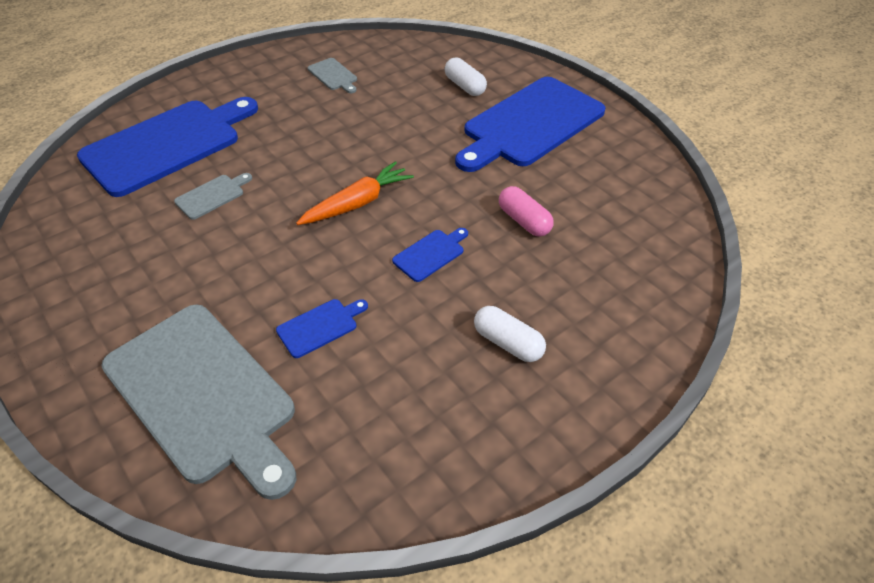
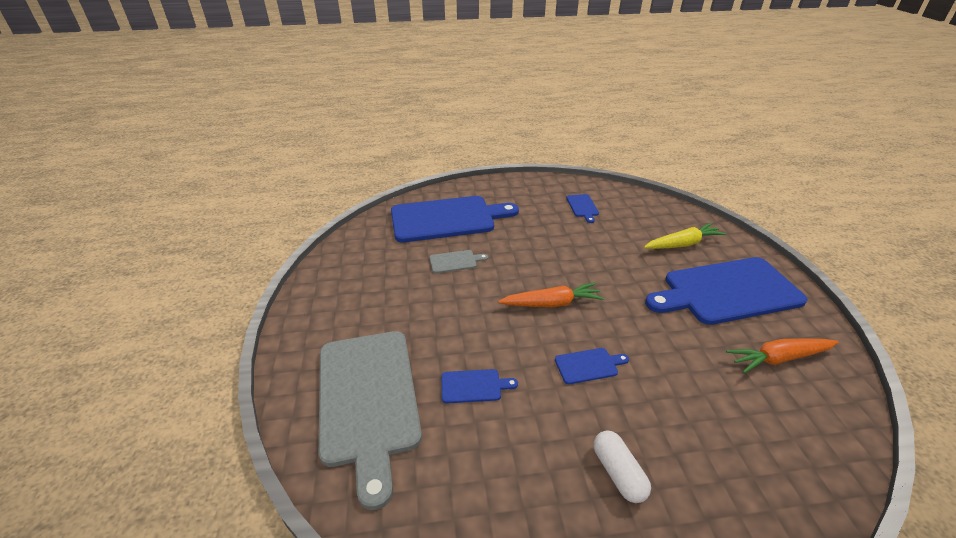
camera: 30 degrees right, 10 degrees down
(333, 75) = (582, 207): grey cutting board -> blue cutting board
(465, 86) = (682, 244): white capsule -> yellow carrot
(524, 221) = (684, 370): pink capsule -> none
(602, 175) = (779, 358): none -> orange carrot

